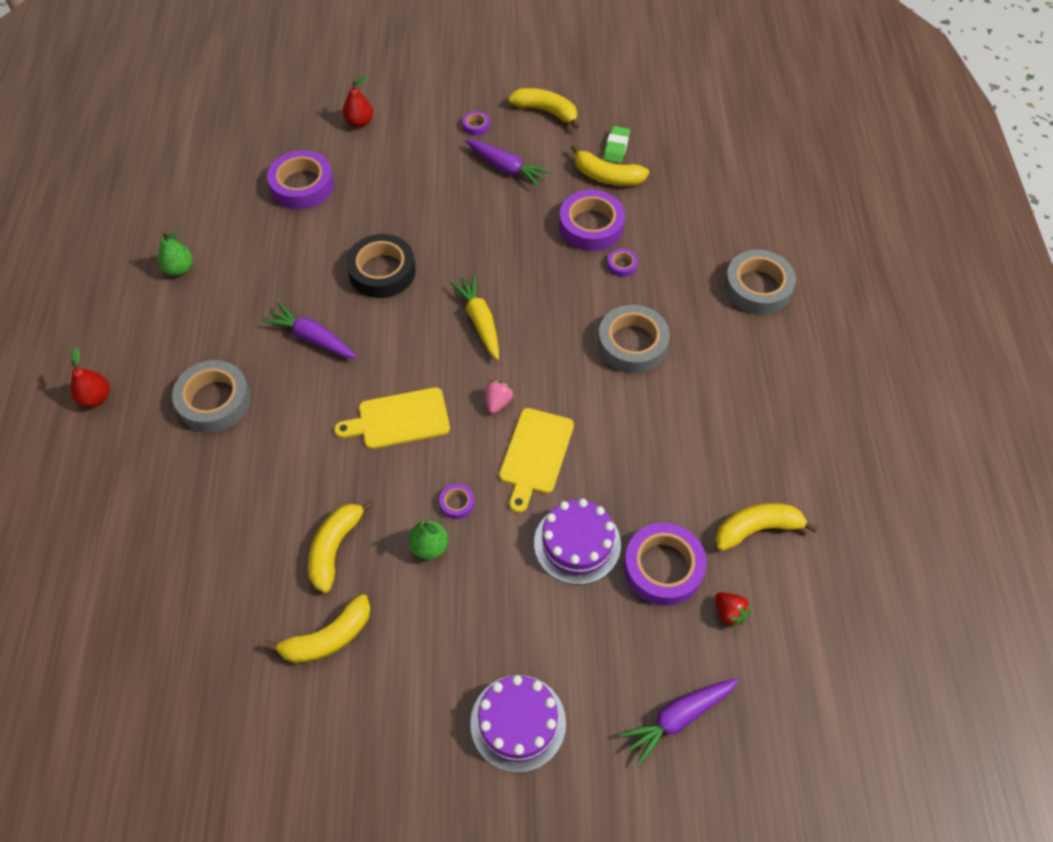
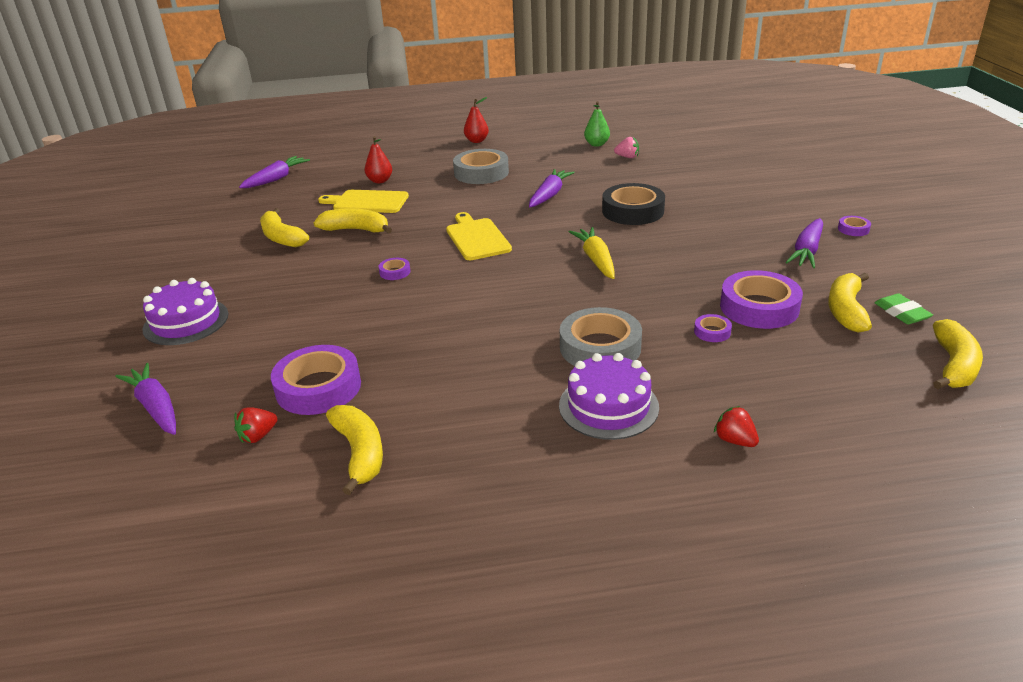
camera: 85 degrees right, 25 degrees down
(115, 670) = (276, 179): none -> purple carrot
(302, 185) = (709, 169): purple tape -> none
(359, 122) = (805, 179): red pear -> red pear (380, 181)
(430, 547) = (354, 265): green pear -> none
(479, 321) = (596, 260): yellow carrot -> yellow carrot turned 75 degrees counterclockwise
(498, 402) = (504, 279): pink strawberry -> pink strawberry (627, 157)
(535, 454) = (448, 303): yellow cutting board -> yellow cutting board (367, 202)
(546, 111) = (916, 264): yellow banana -> yellow banana (953, 365)
(577, 543) = (351, 334): purple cake -> purple cake (608, 406)
(616, 147) = (901, 313): green eraser -> green eraser turned 60 degrees clockwise
(757, 287) = (735, 440): grey tape -> red strawberry

